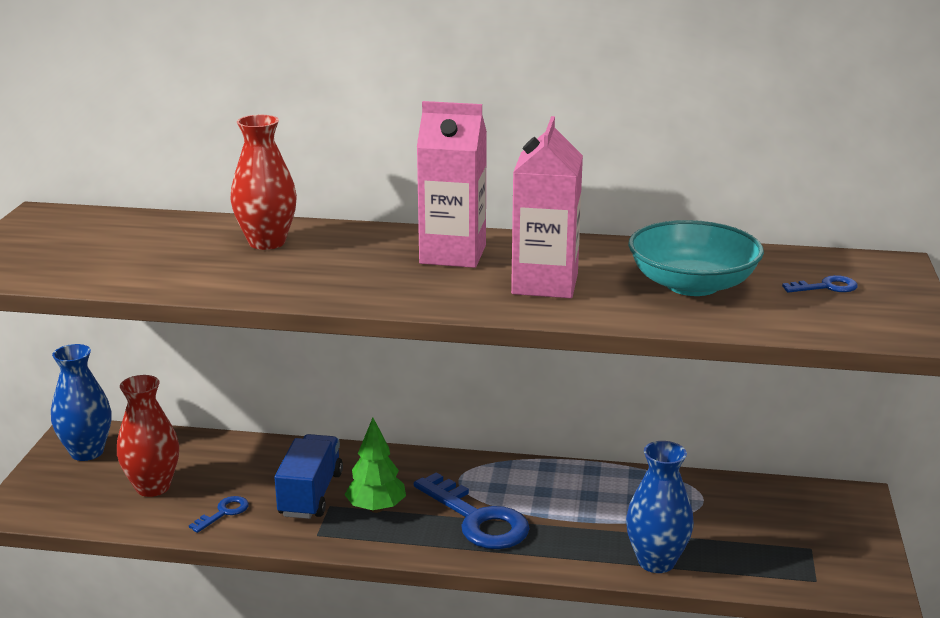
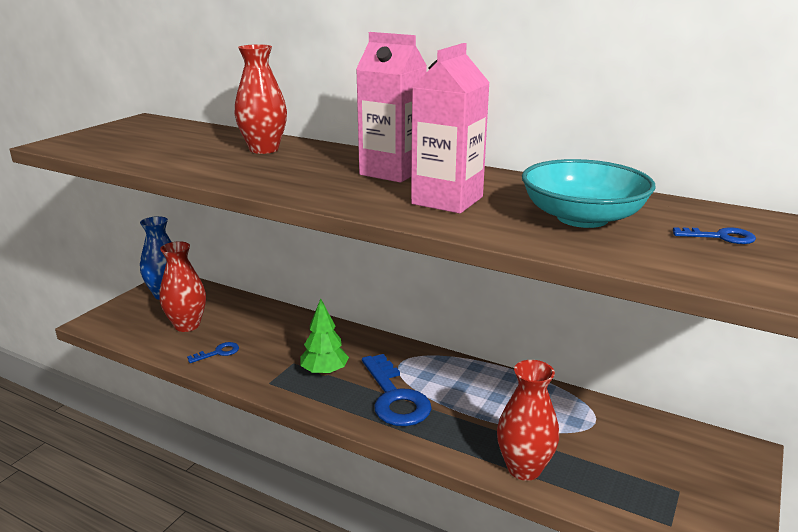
camera: 20 degrees right, 0 degrees up
(310, 494) = (285, 352): blue truck -> none
(656, 561) = (524, 468): blue vase -> red vase

